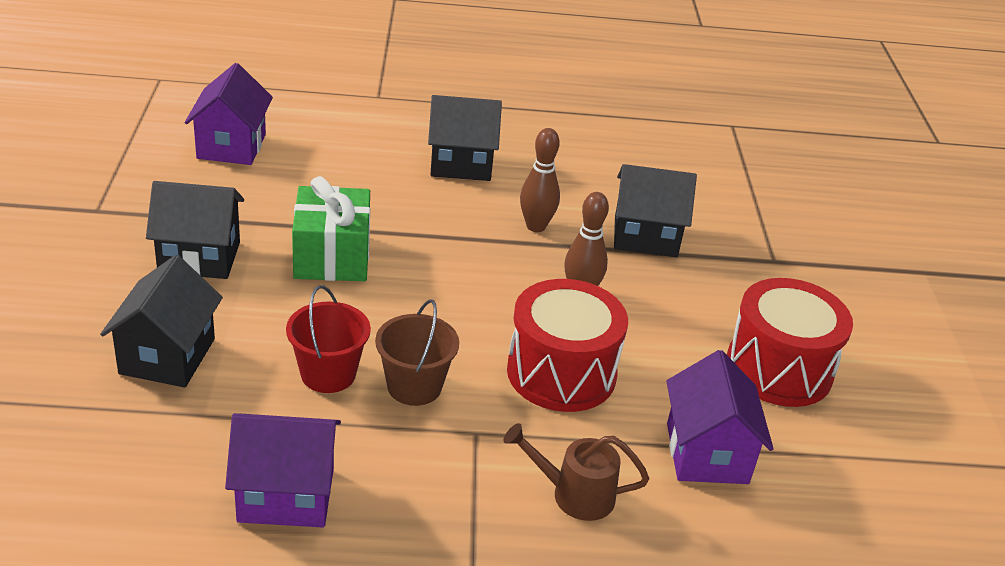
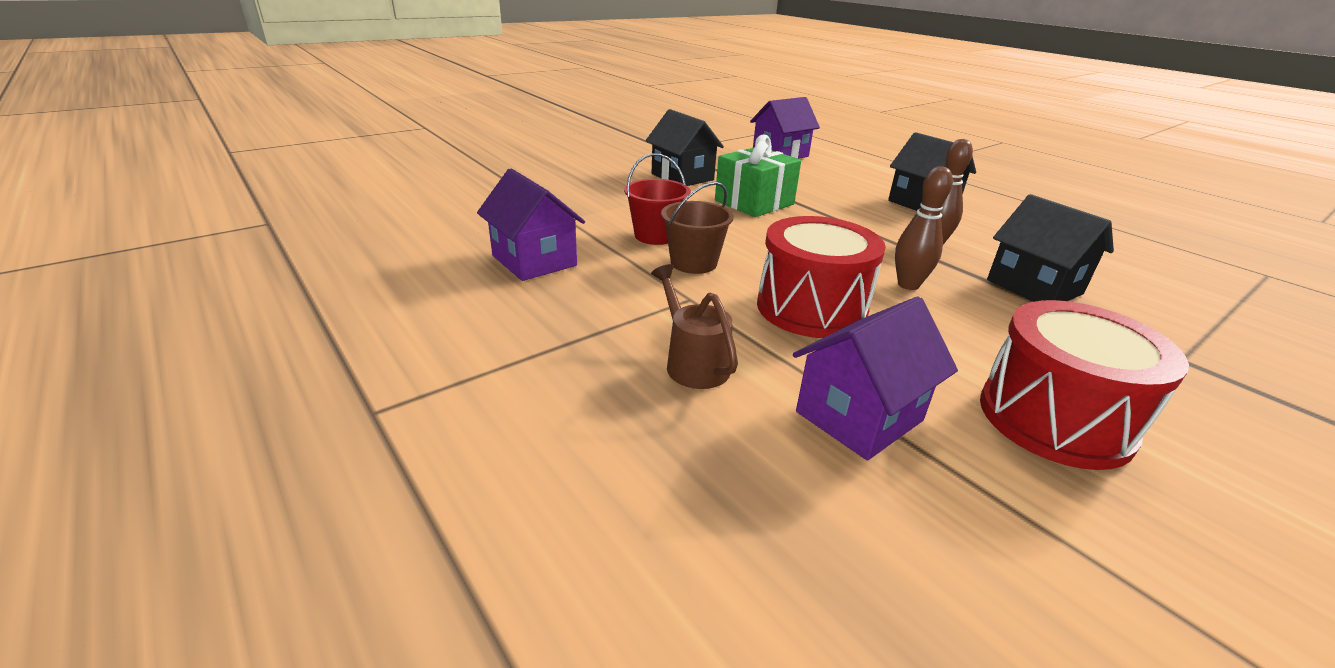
camera: 55 degrees right, 5 degrees down
(167, 356) = (595, 196): black house -> none

